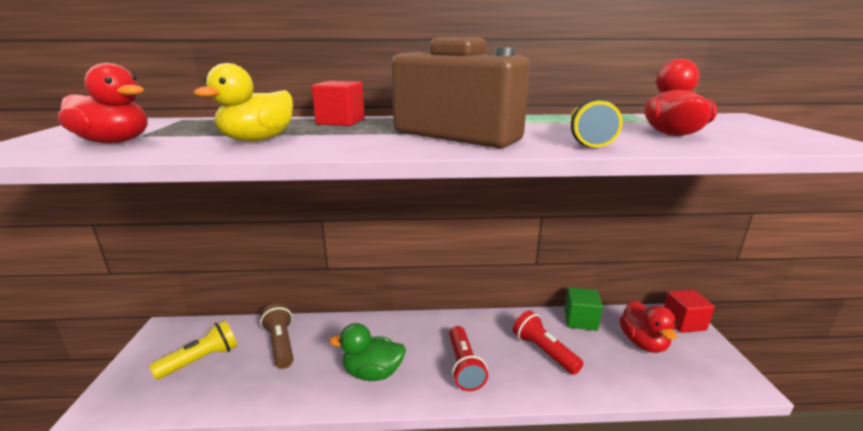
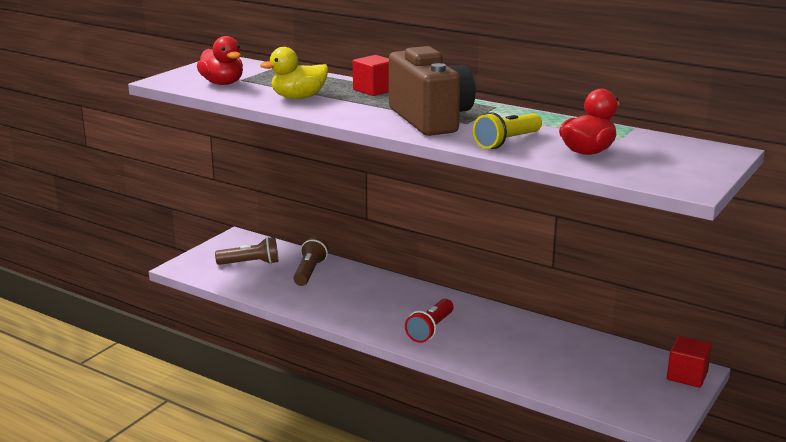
camera: 35 degrees right, 0 degrees up
(201, 360) = (251, 263): yellow flashlight -> brown flashlight
(372, 373) = (358, 309): green duck -> none
(543, 351) = (510, 344): red flashlight -> none
(580, 320) = (580, 339): green cube -> none
(643, 343) = (614, 372): red duck -> none

